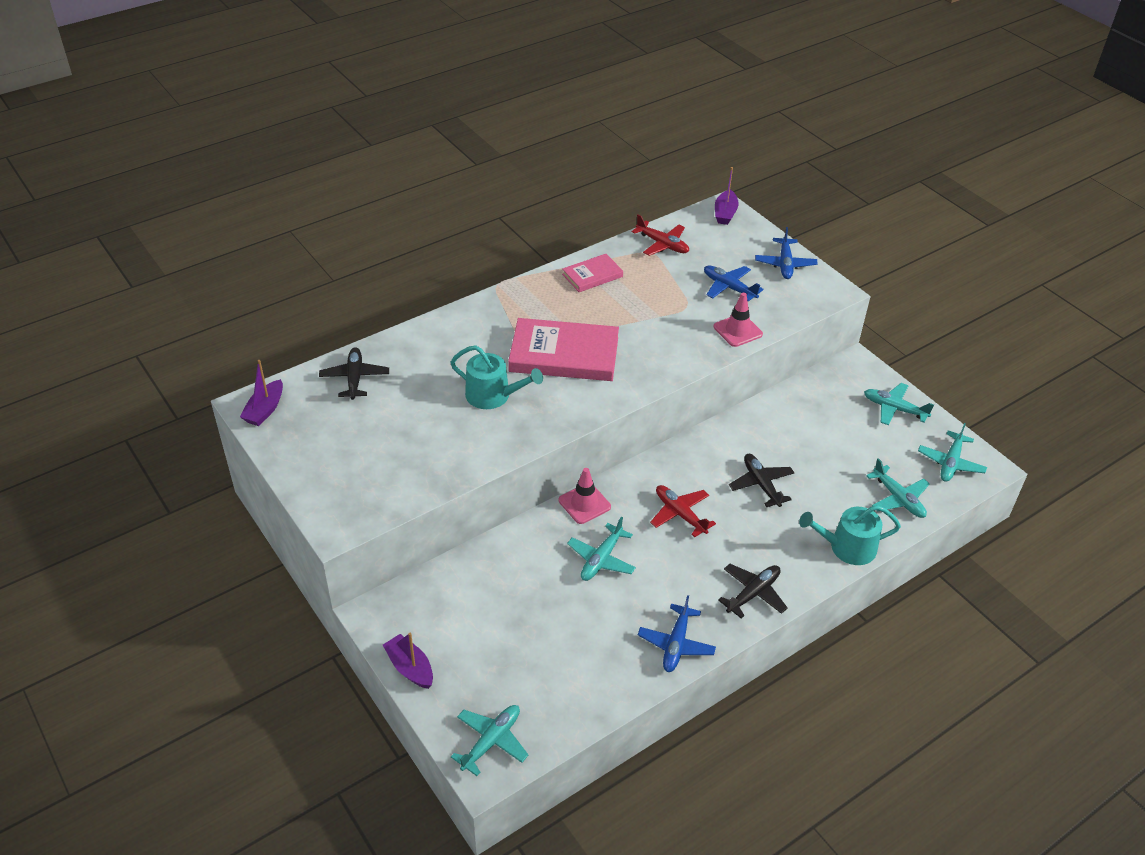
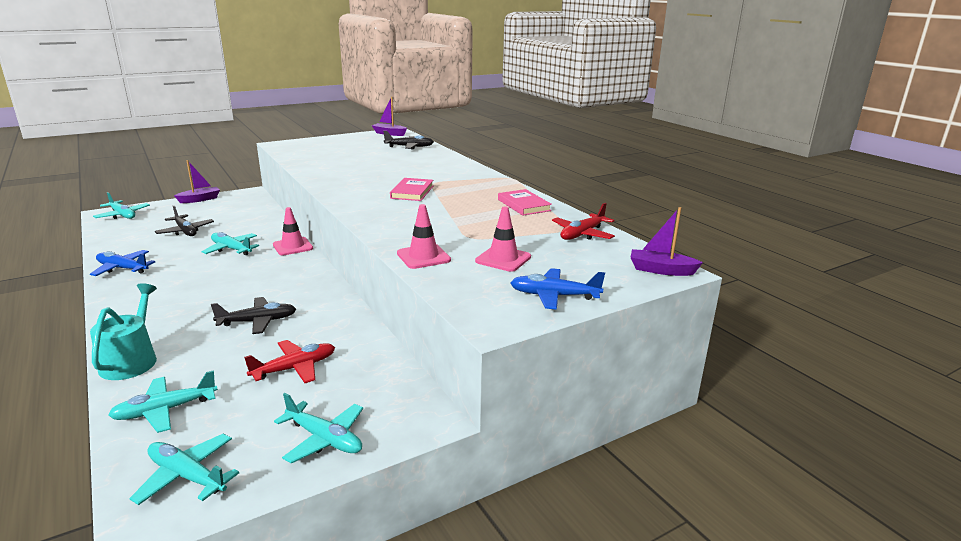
camera: 95 degrees right, 20 degrees down
(493, 396) = (373, 173): turquoise watering can -> none
(564, 354) = (412, 192): pink book -> pink book, size x0.54
(680, 514) = (252, 280): red plane -> red plane (295, 368)
(729, 287) = (503, 259): blue plane -> pink traffic cone
(753, 593) = (133, 303): black plane -> black plane (185, 231)
(894, 409) = (324, 439): turquoise plane -> turquoise plane turned 90 degrees clockwise

